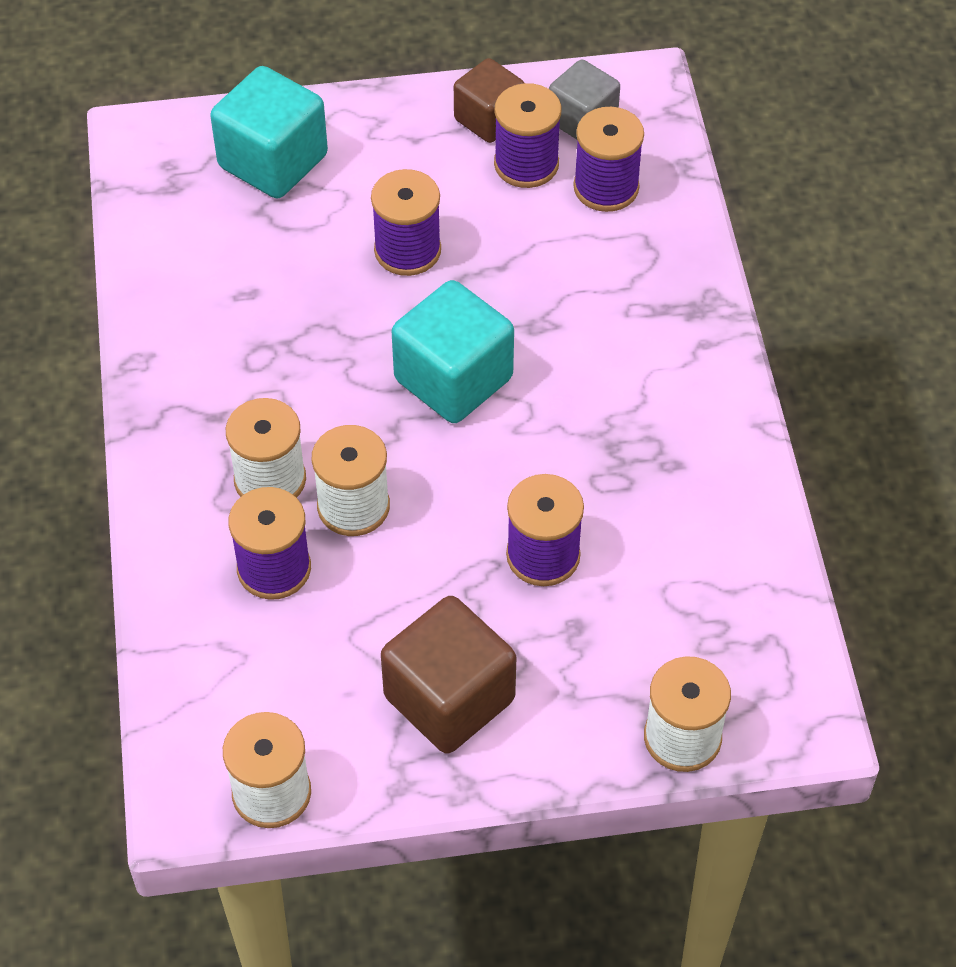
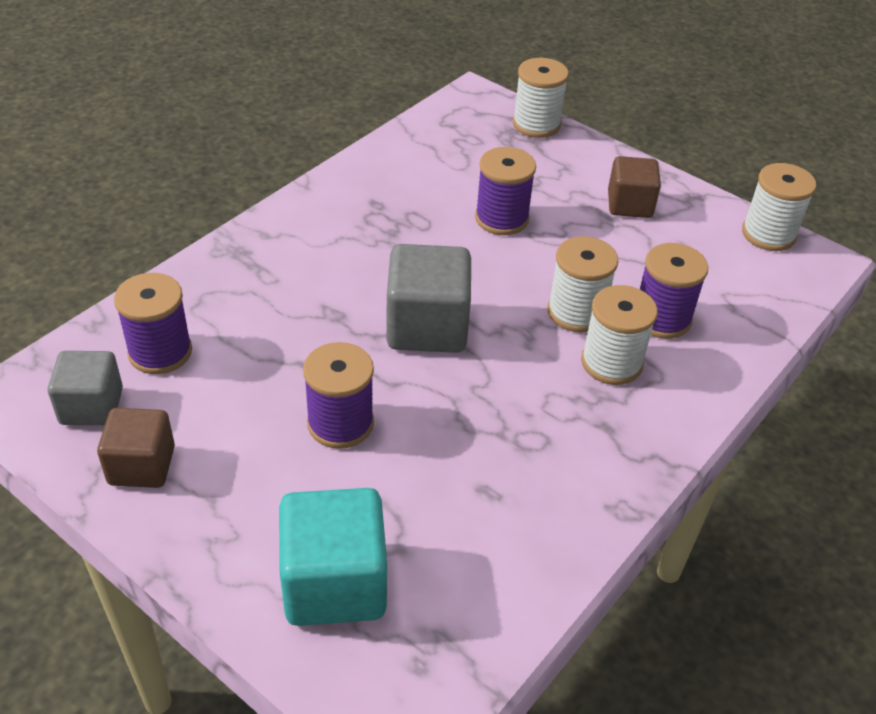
camera: 135 degrees left, 10 degrees down
(449, 698) = (629, 205): brown cube -> brown cube, size x0.65
(453, 379) = (427, 327): turquoise cube -> grey cube
(526, 164) = (176, 411): purple spool -> none

